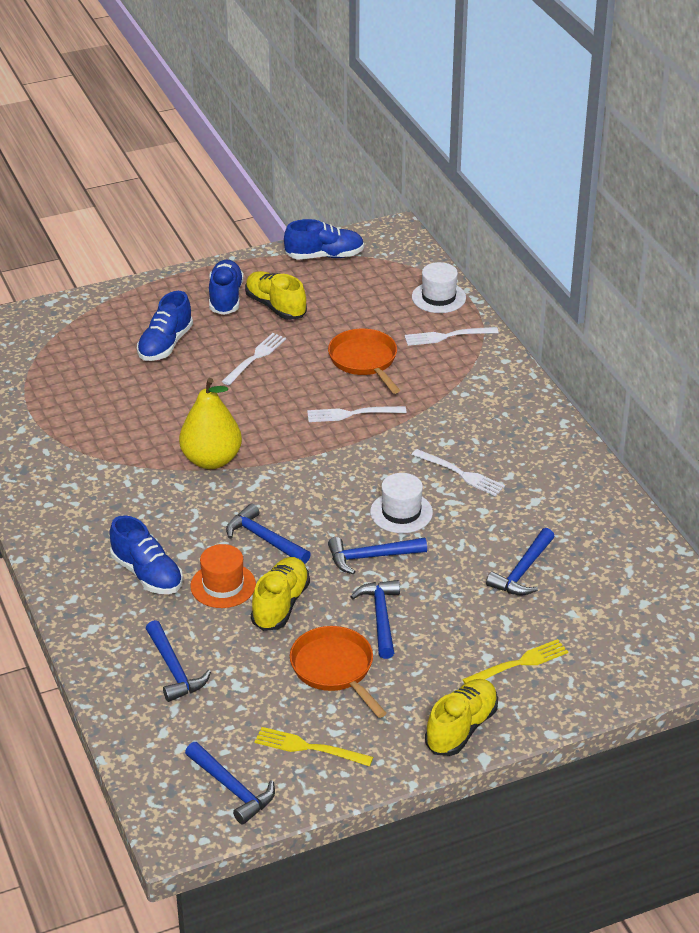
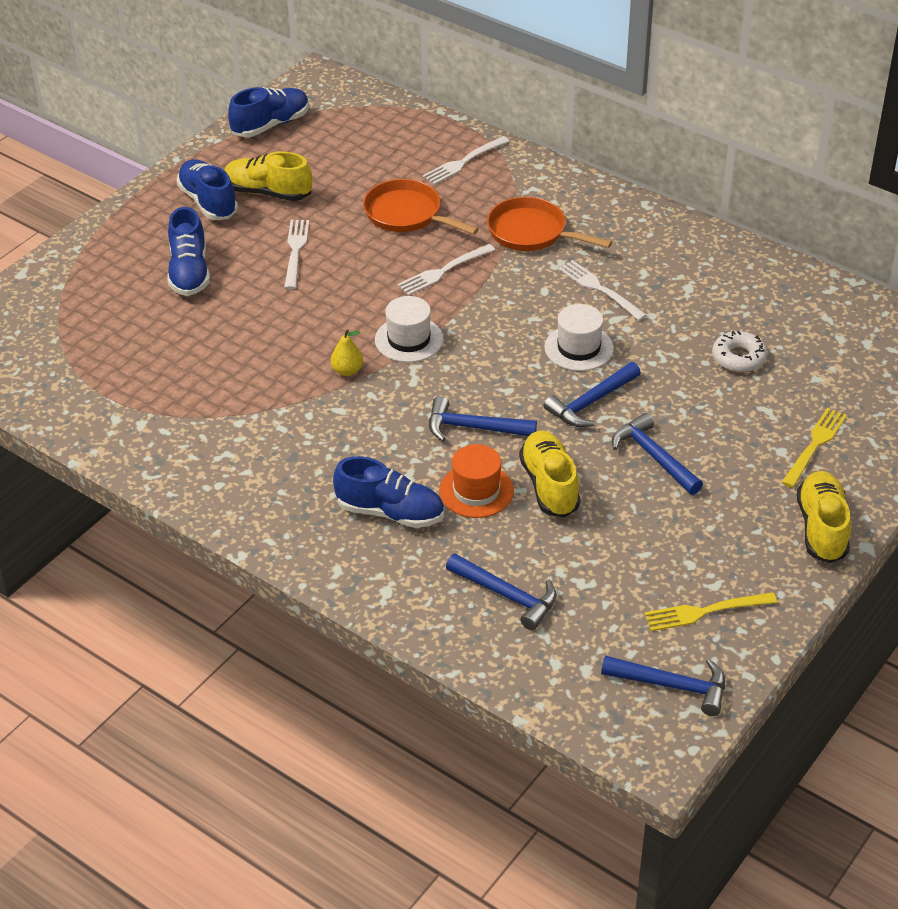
camera: 30 degrees left, 5 degrees up
(211, 460) = (347, 371): yellow pear -> yellow pear, size x0.46
(335, 669) = (658, 525): orange pan -> orange pan (531, 232)
(438, 297) = (421, 127): white hat -> white hat (409, 339)
(461, 474) = (599, 289): white fork -> white fork turned 135 degrees counterclockwise
(522, 571) = (738, 358): blue hammer -> white donut

